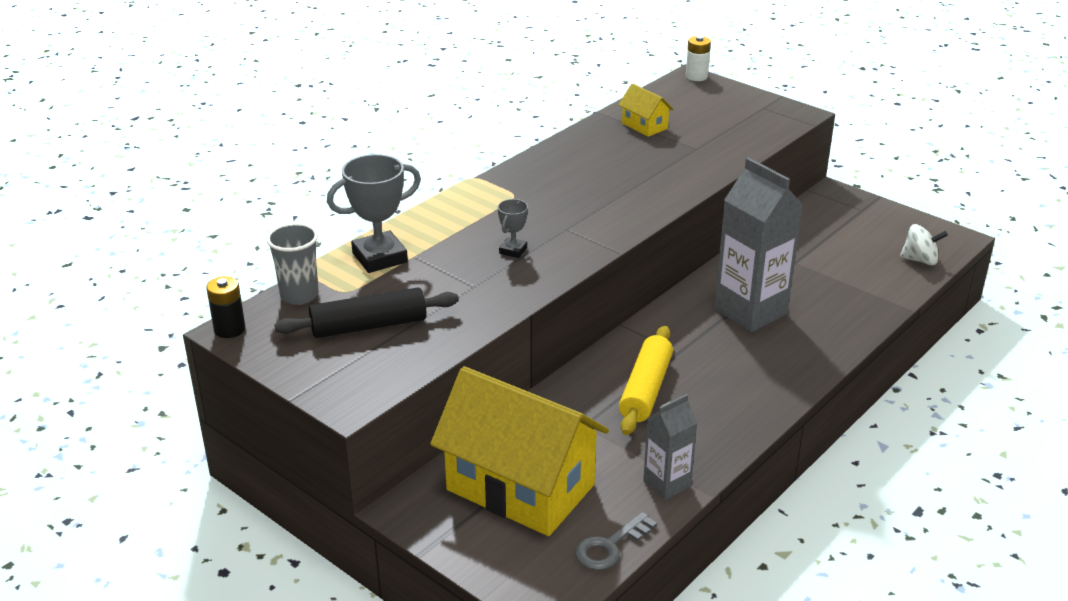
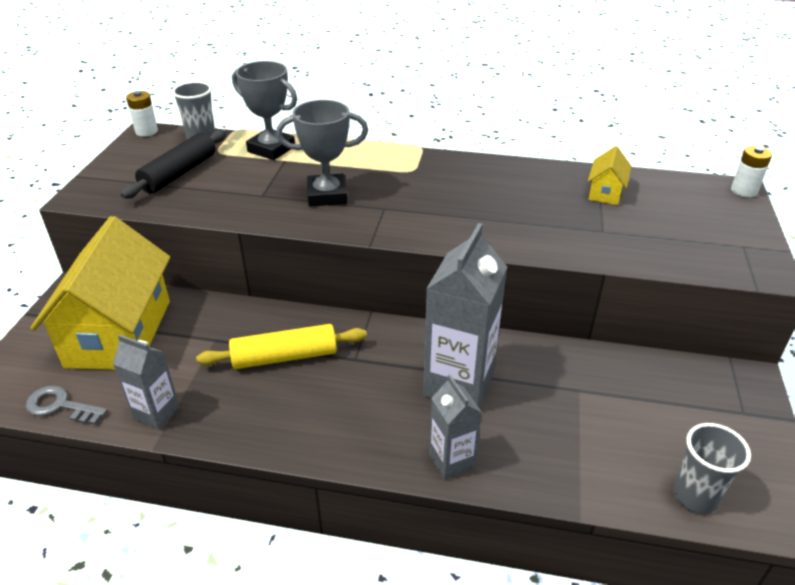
camera: 60 degrees right, 5 degrees up
(229, 329) = (146, 131): black battery -> white battery
(369, 326) = (179, 173): black rolling pin -> black rolling pin turned 75 degrees clockwise
(513, 250) = (327, 195): grey trophy -> grey trophy, size x1.96
(829, 343) = (451, 461): none -> grey carton
(920, 260) = (695, 496): white spinning top -> grey cup

